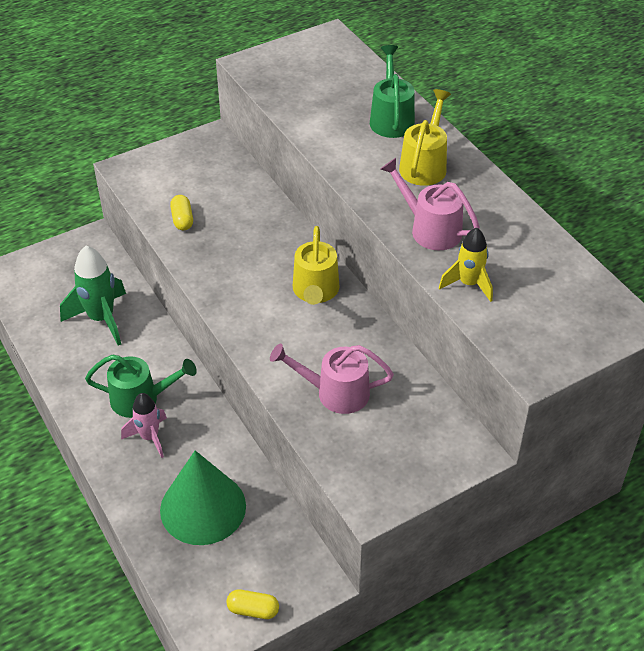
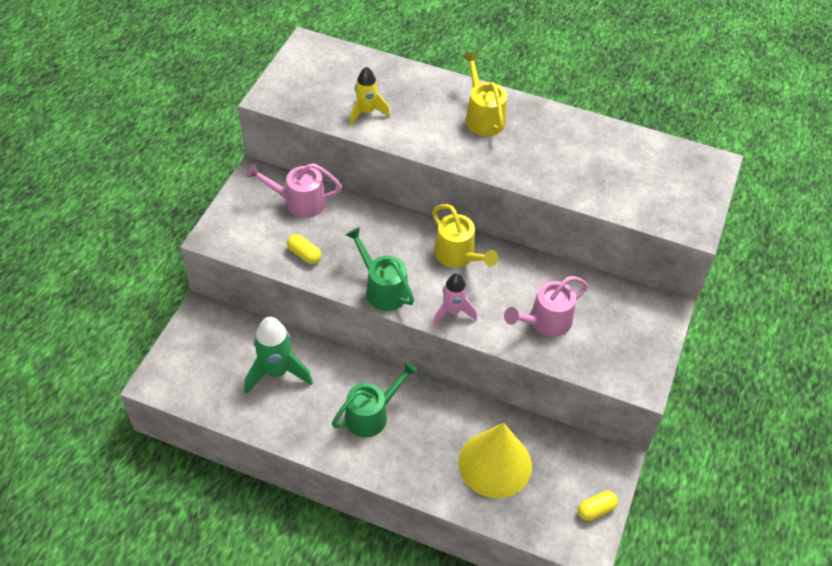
camera: 40 degrees left, 5 degrees up
(149, 437) = (407, 439): pink rocket -> pink rocket (453, 312)
(203, 507) = (495, 464): green cone -> yellow cone
(391, 118) = (423, 91): green watering can -> green watering can (382, 288)
(429, 229) = (535, 164): pink watering can -> pink watering can (298, 202)
(468, 284) = (599, 191): yellow rocket -> yellow rocket (366, 112)

